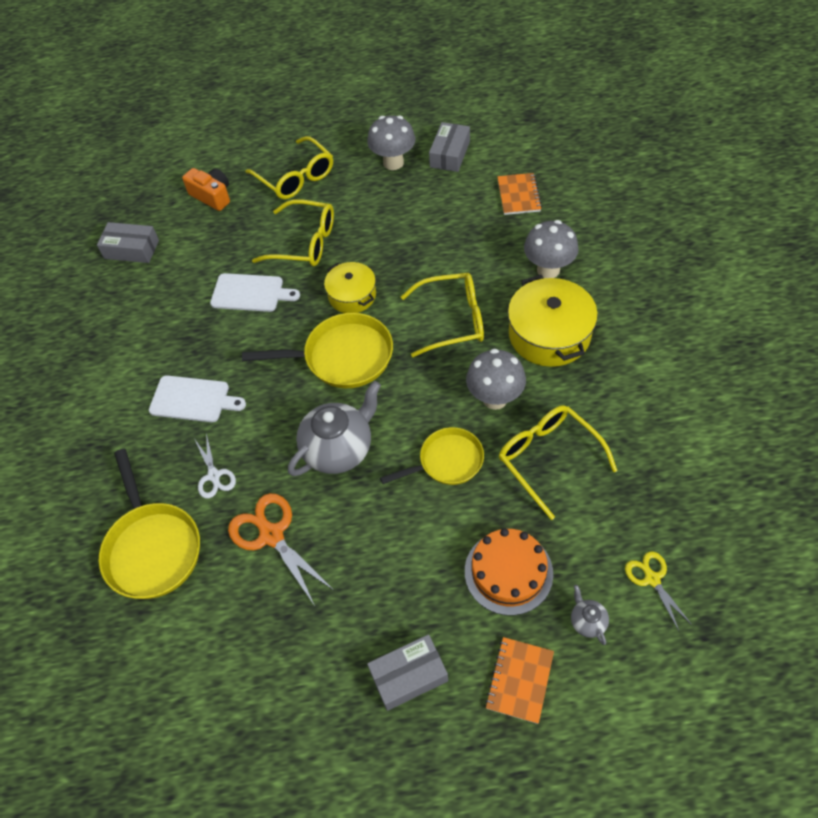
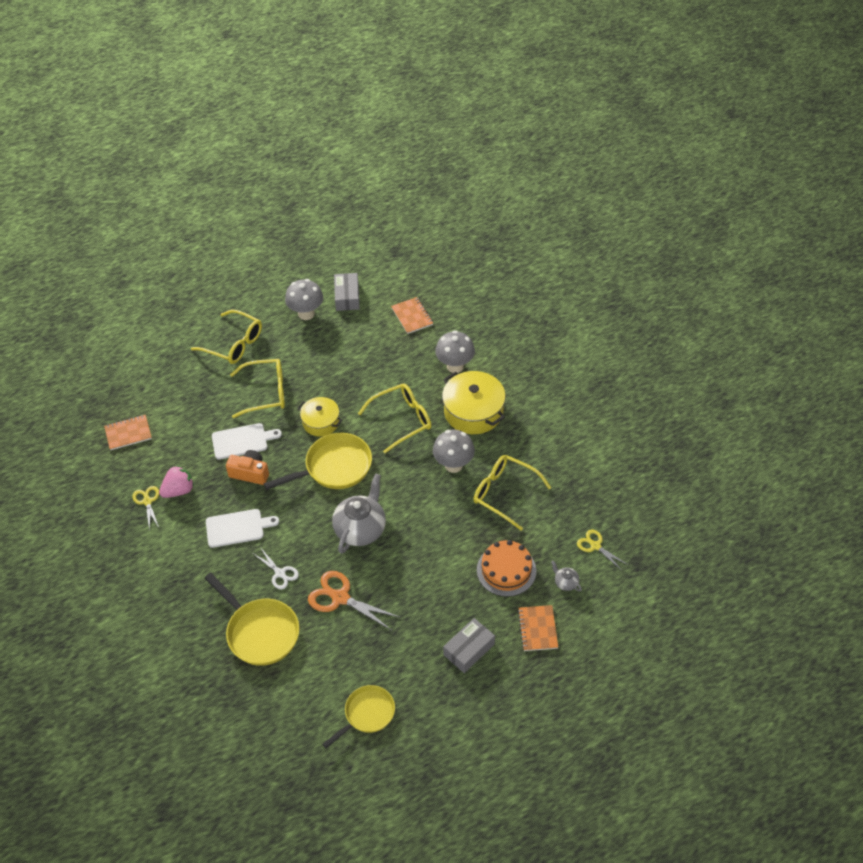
camera: 25 degrees left, 5 degrees down
(110, 335) = (147, 501): none -> yellow scissors
(131, 249) = (128, 433): grey box -> orange notebook
(151, 332) = (179, 490): none -> pink strawberry
(212, 196) = (173, 375): orange camera -> orange camera (250, 473)
(447, 461) = (438, 515): yellow pan -> yellow pan (367, 714)

